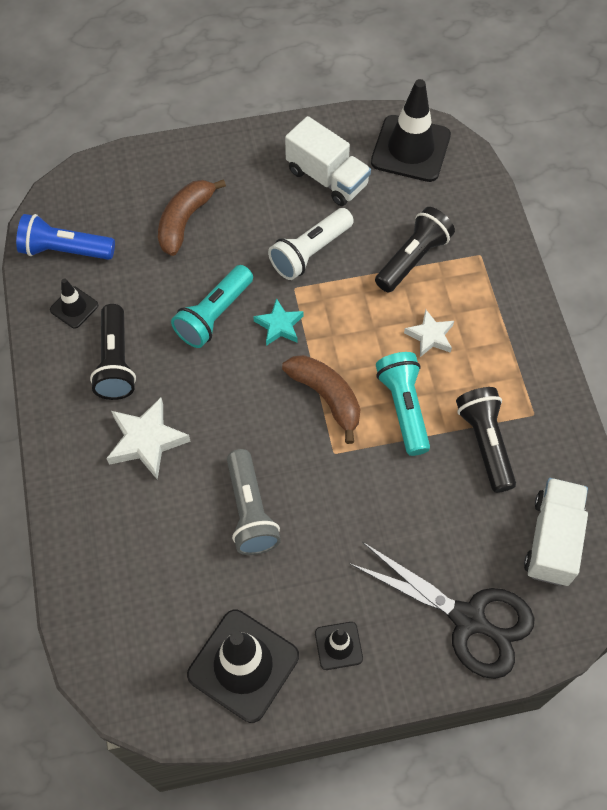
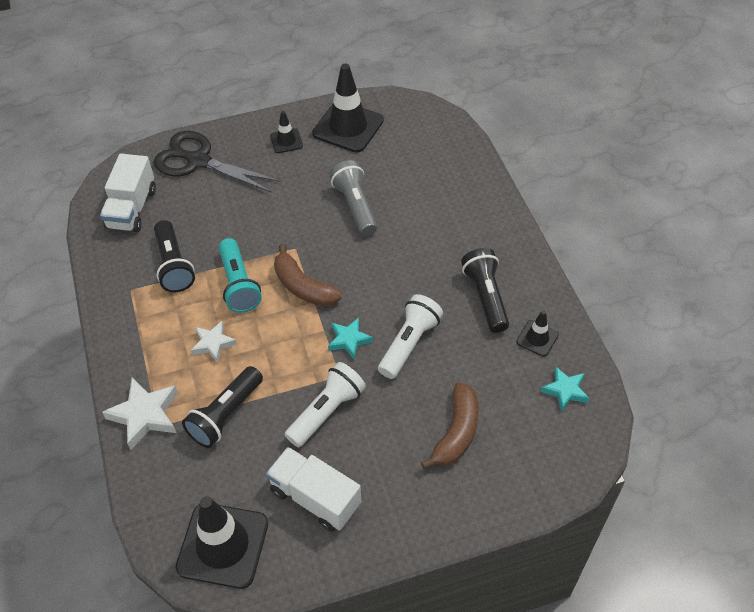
camera: 175 degrees right, 10 degrees down
(65, 250) = (565, 390): blue flashlight -> turquoise star
(146, 441) = (444, 243): white star -> white star (145, 415)
(214, 315) = (409, 343): turquoise flashlight -> white flashlight

